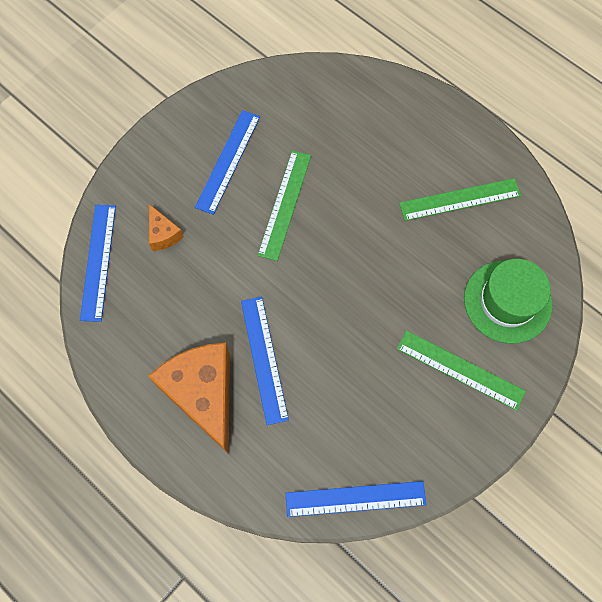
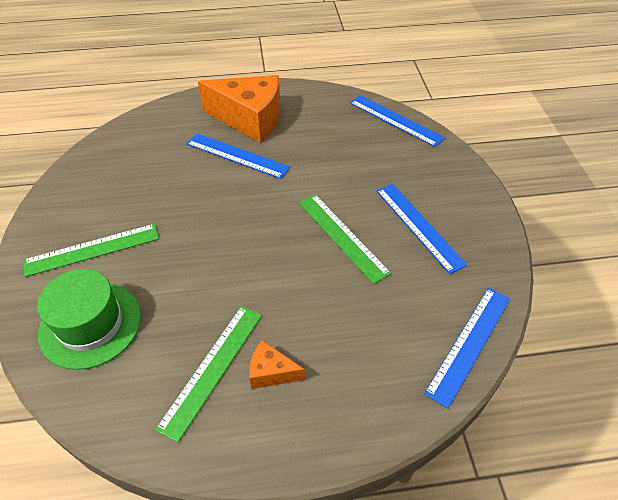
camera: 130 degrees right, 20 degrees down
(163, 234) = (386, 158): orange cheese -> orange cheese (271, 372)
(355, 498) = (105, 145): blue ruler -> blue ruler (469, 344)

